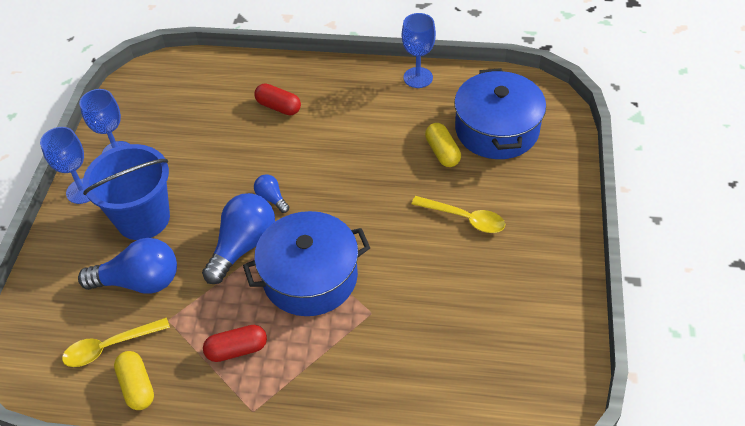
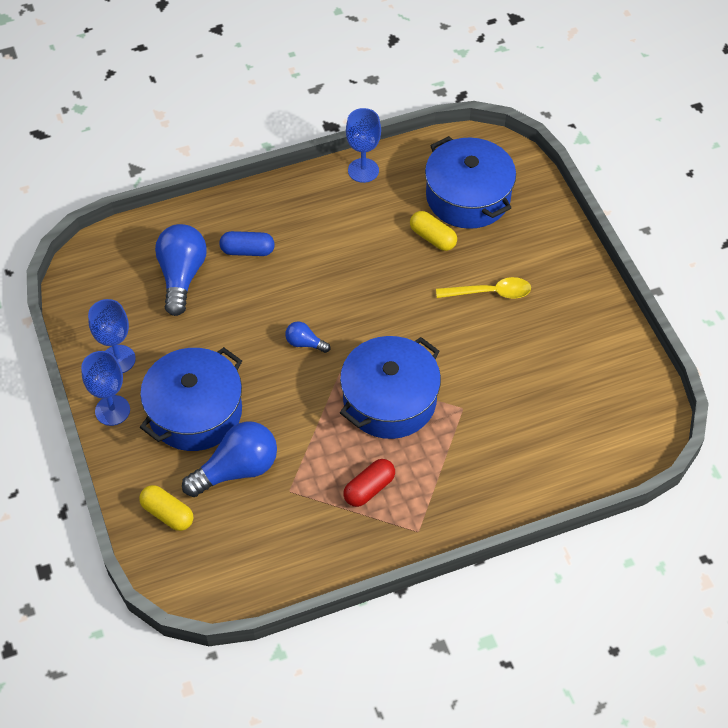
camera: 30 degrees left, 5 degrees up
(109, 347) = (253, 536): yellow spoon -> none
(137, 386) = (304, 557): yellow capsule -> yellow capsule (167, 513)
(143, 218) = (195, 412): blue bucket -> blue pot
(243, 246) = (310, 398): blue light bulb -> blue light bulb (182, 276)
(278, 107) = (247, 250): red capsule -> blue capsule

